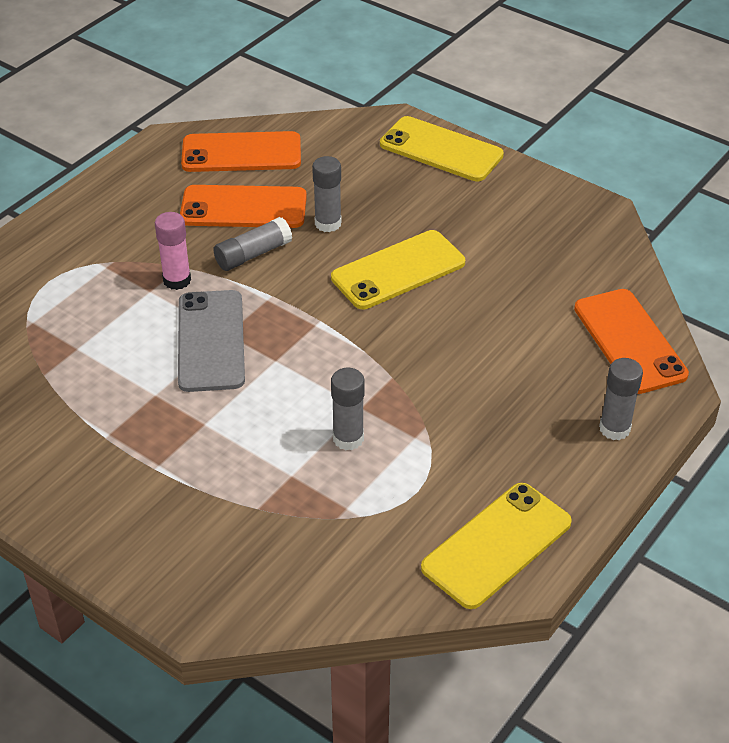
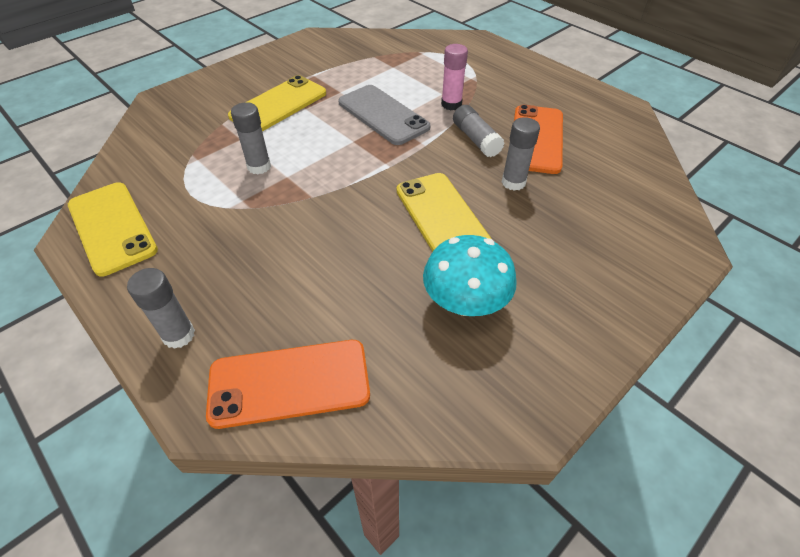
camera: 100 degrees right, 5 degrees up
(211, 341) = (383, 115): grey phone -> grey phone turned 45 degrees clockwise
(241, 153) = (614, 143): orange phone -> none
(441, 150) = (641, 278): yellow phone -> yellow phone (278, 105)
(505, 248) = (465, 302): none -> turquoise mushroom

